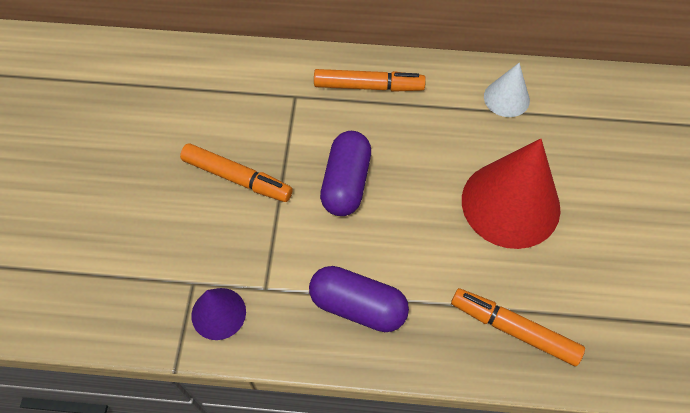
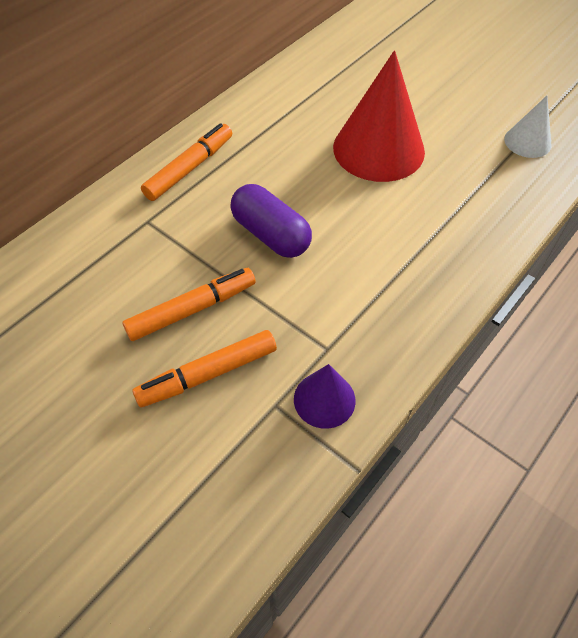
camera: 55 degrees left, 5 degrees down
(358, 306) = (395, 290): purple capsule -> none
(506, 98) = (285, 99): white cone -> white cone (527, 141)
(513, 329) = (484, 207): orange marker -> orange marker (208, 374)

